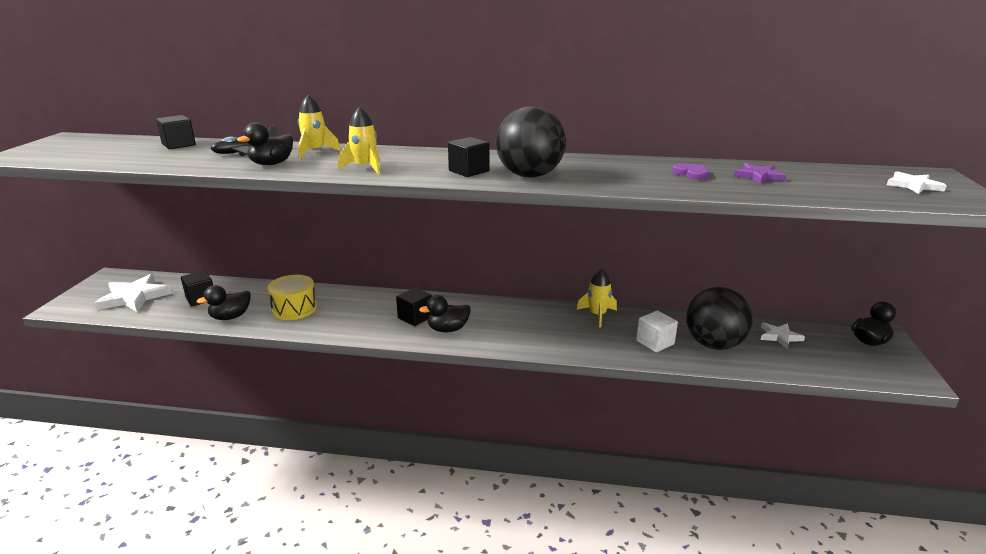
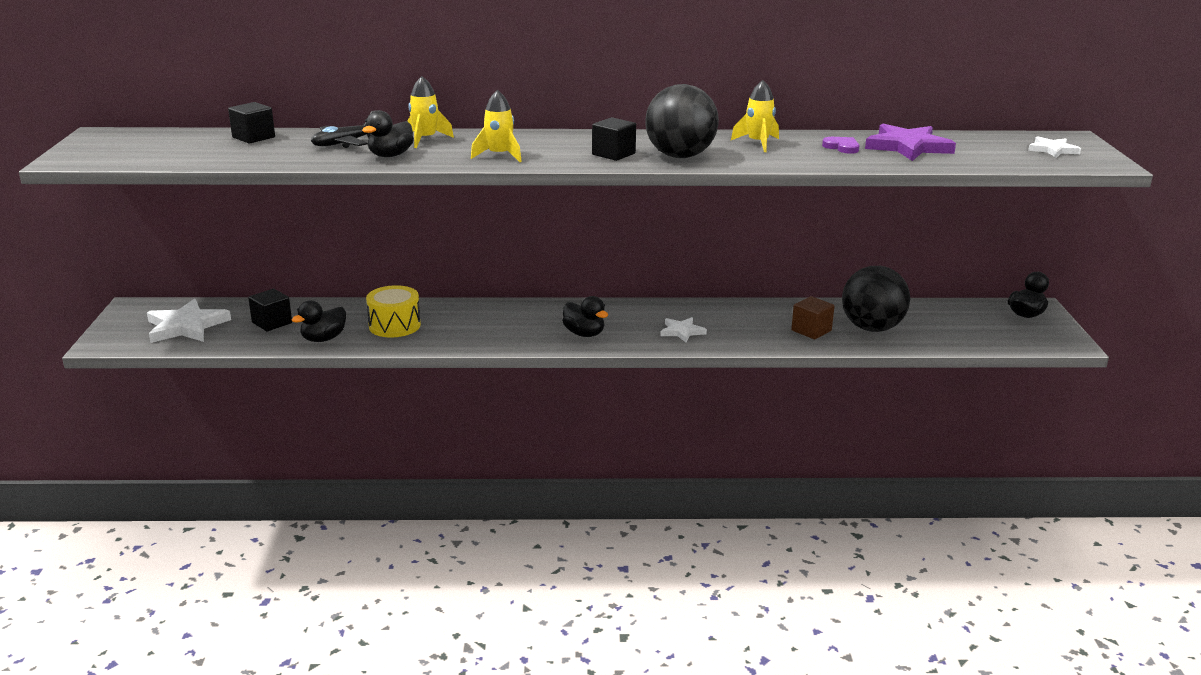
camera: 10 degrees left, 0 degrees up
(415, 317) = (541, 325): black cube -> none
(448, 329) = (584, 334): black duck -> black duck turned 105 degrees counterclockwise
(597, 315) = (743, 309): yellow rocket -> yellow rocket (758, 143)
(655, 342) = (811, 330): white cube -> brown cube
(759, 176) = (908, 147): purple star -> purple star, size x1.77
(779, 336) = (937, 316): white star -> white star (682, 331)

